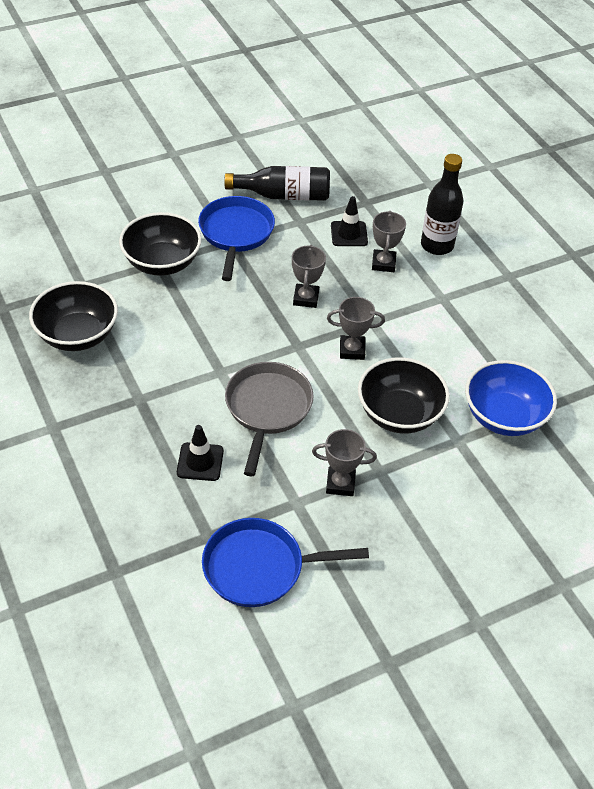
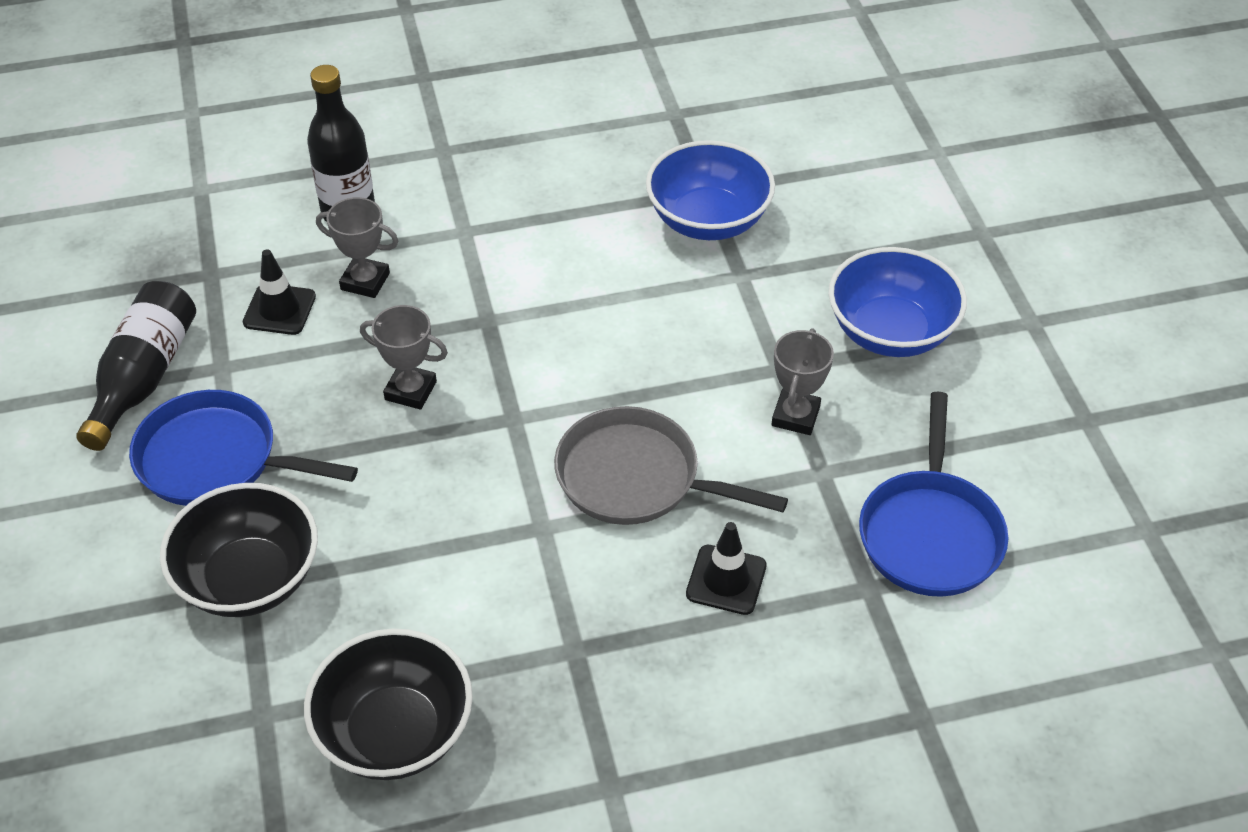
camera: 75 degrees left, 0 degrees up
(352, 350) = (541, 355): grey trophy -> none
(399, 414) = (680, 326): black bowl -> none
(435, 532) = (890, 332): none -> blue bowl

